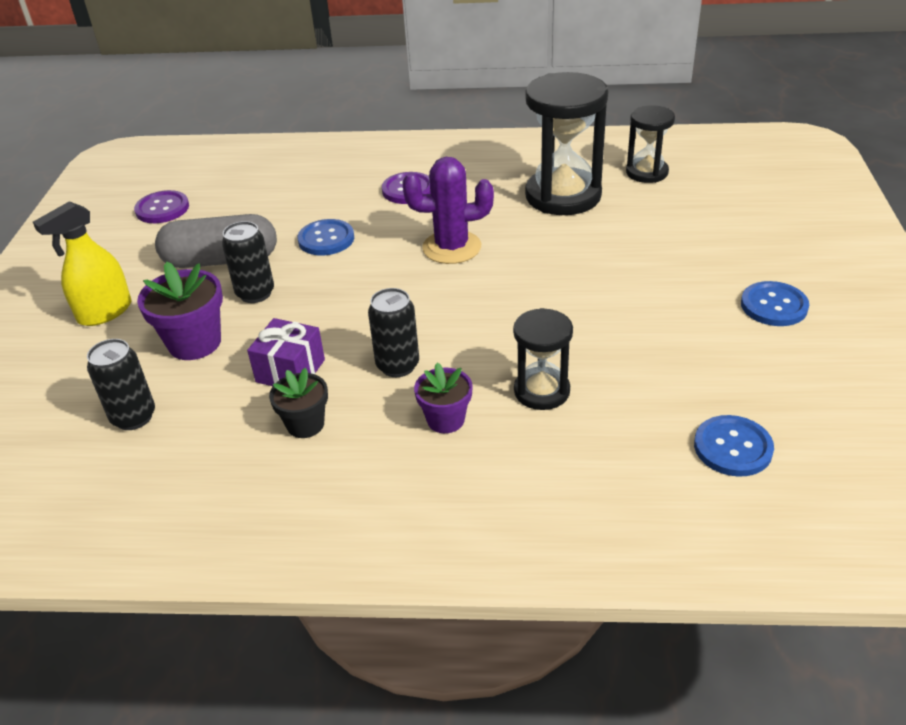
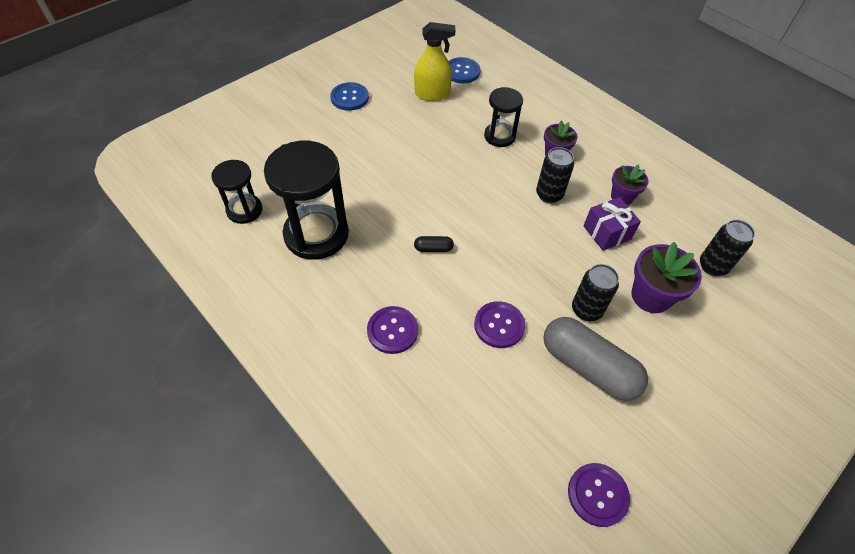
camera: 140 degrees left, 15 degrees up
(105, 312) = (702, 377): yellow spray bottle -> yellow spray bottle (432, 94)
(305, 424) = (622, 197): black flower pot -> purple flower pot
(326, 239) = (499, 325): blue button -> purple button
(452, 247) = (433, 248): purple cactus -> black capsule

